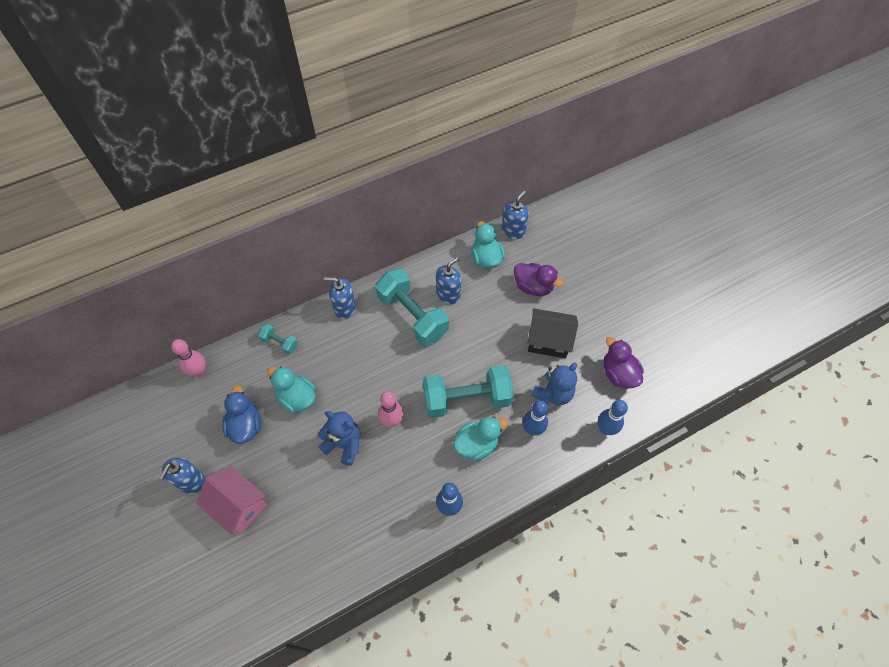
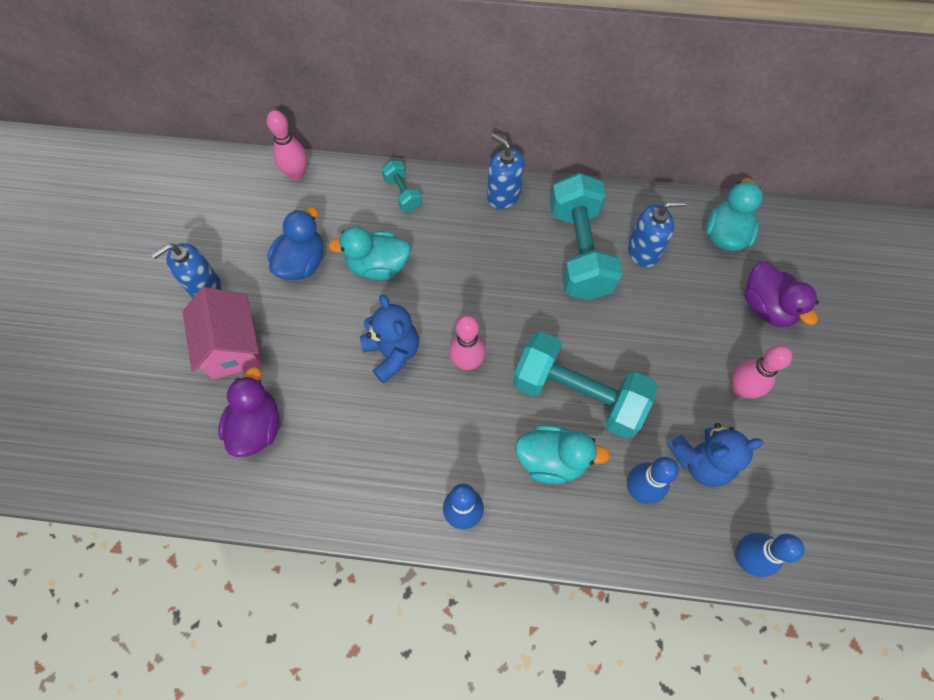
camera: 35 degrees right, 5 degrees up
(297, 398) = (378, 266): turquoise duck -> turquoise duck turned 75 degrees counterclockwise
(513, 231) = (786, 220): blue soap dispenser -> none
(548, 341) = (740, 389): black house -> pink bowling pin
(618, 374) = (815, 496): purple duck -> purple duck (257, 427)

